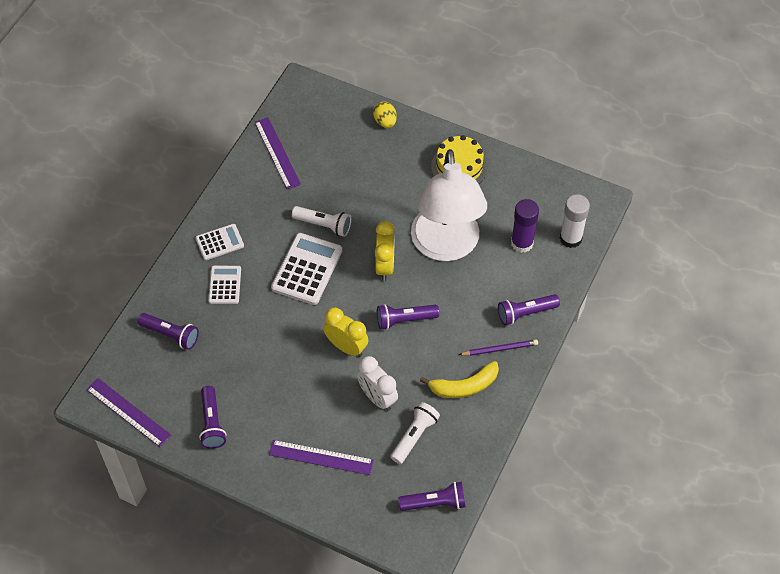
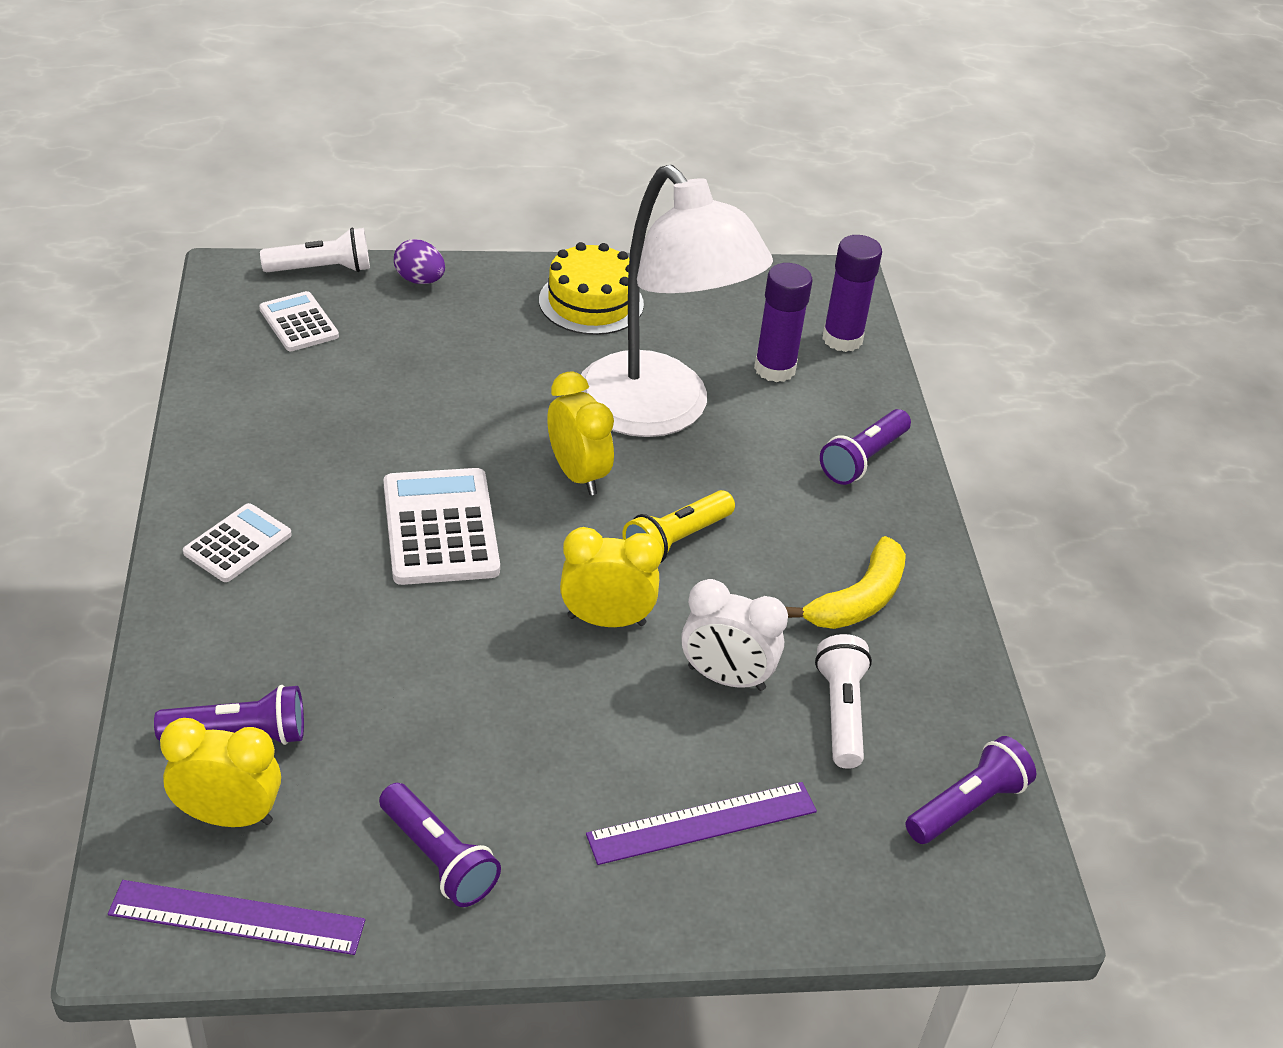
camera: 35 degrees left, 15 degrees down
(148, 369) = (228, 816): none -> yellow clock
(225, 285) = (296, 608): white calculator -> white calculator (299, 323)
(277, 153) = (255, 376): purple ruler -> none
(323, 225) = (421, 452): white flashlight -> white flashlight (321, 269)
(385, 122) = (419, 280): yellow egg -> purple egg
(404, 320) = (676, 540): purple flashlight -> yellow flashlight
(499, 349) = (867, 524): purple pencil -> none
(570, 238) = (842, 339): white glue stick -> purple glue stick

